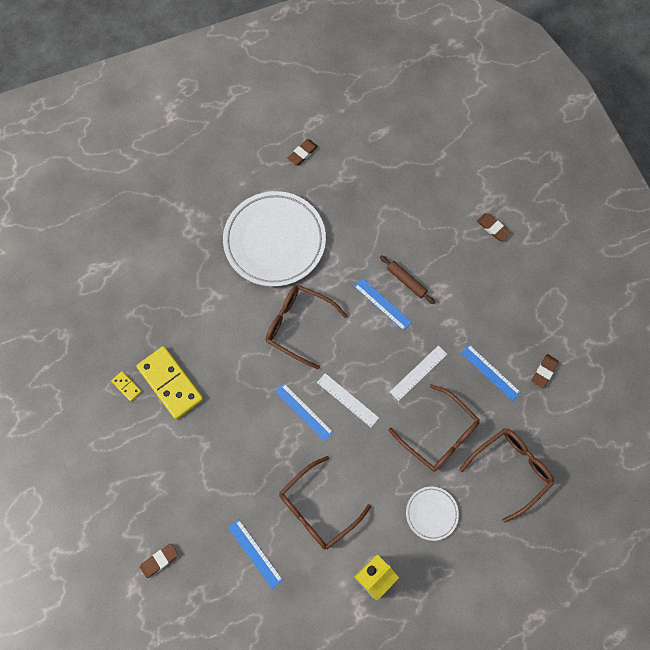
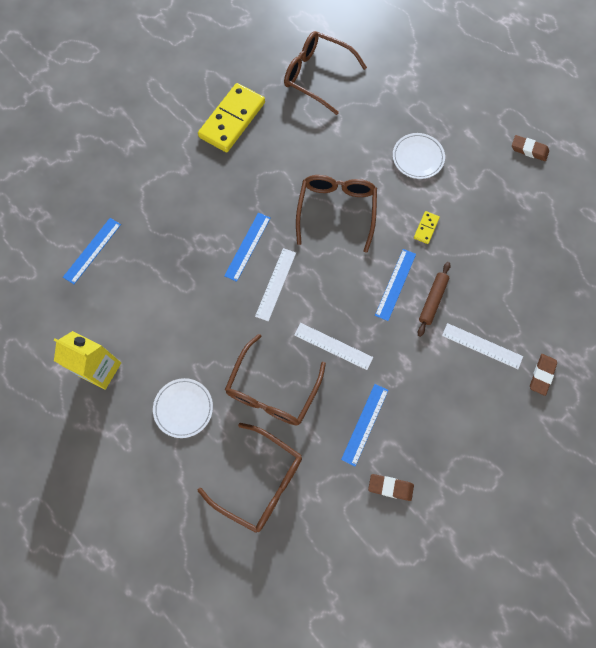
camera: 70 degrees right, 0 degrees up
(126, 386) = (215, 86): yellow domino -> yellow domino (426, 228)
(159, 560) = (62, 172): brown eraser -> none
(274, 241) = (418, 158): white plate -> white plate, size x0.46
(317, 508) = (153, 293): brown glasses -> brown glasses (317, 76)
(456, 260) = (482, 346): none -> white ruler

